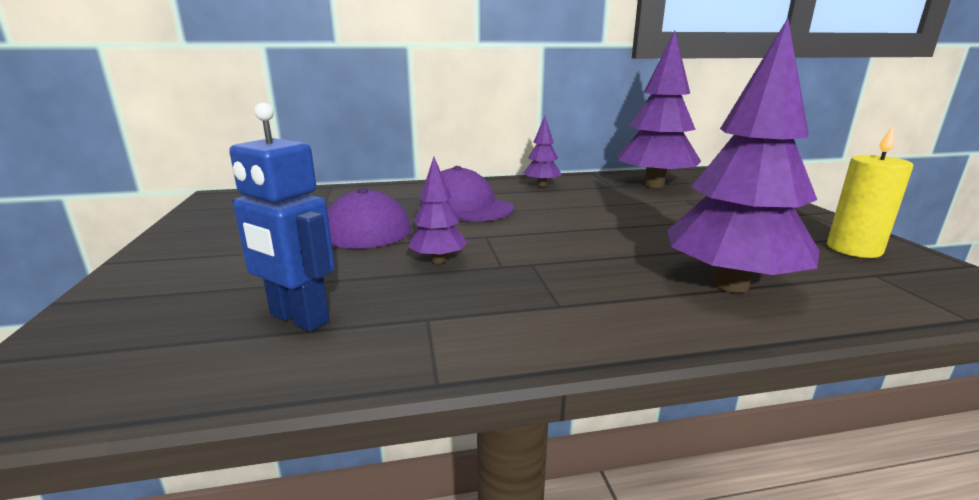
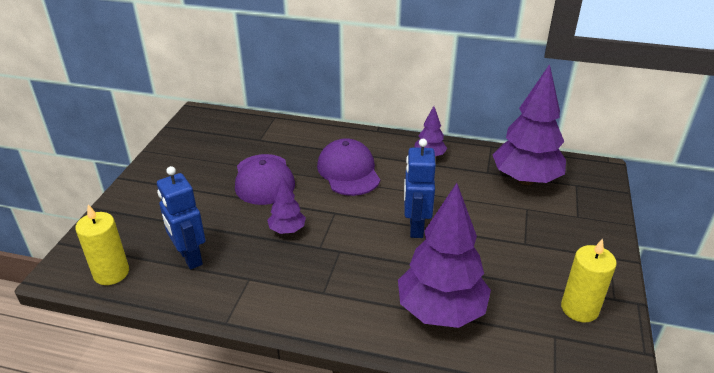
camera: 25 degrees right, 15 degrees up
(132, 376) = (111, 273): none -> yellow candle
(597, 229) = (415, 227): none -> blue robot

